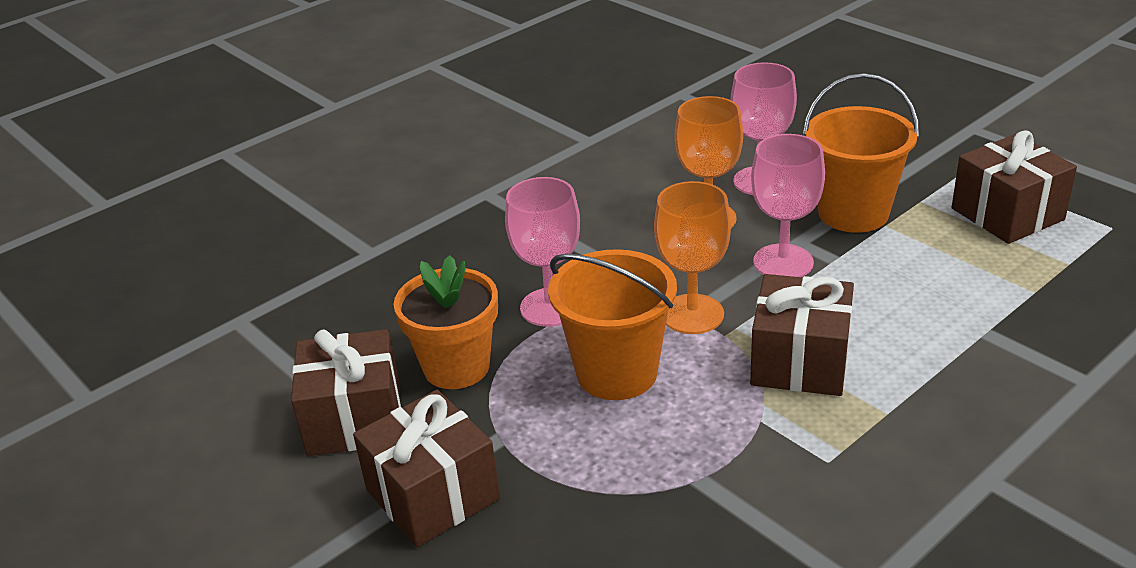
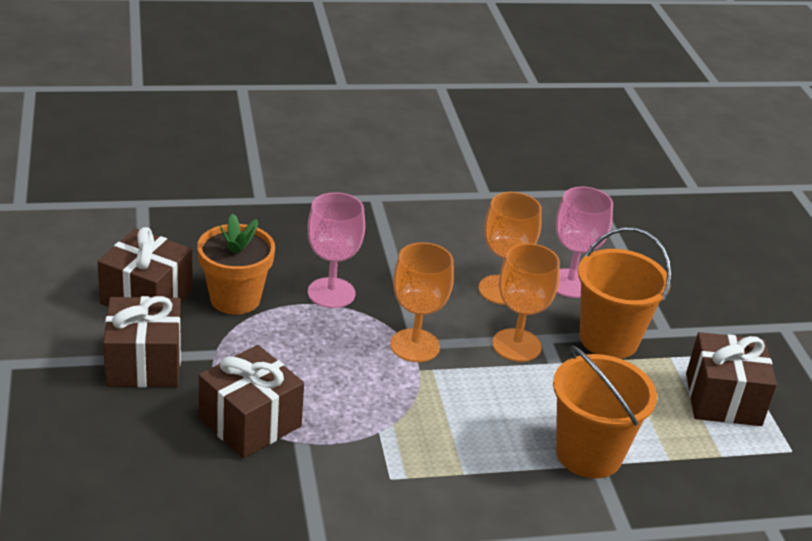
camera: 25 degrees right, 0 degrees up
(616, 373) = (325, 355): orange bucket -> orange bucket (588, 454)
(783, 262) = (516, 345): pink goblet -> orange goblet
(800, 361) = (447, 412): brown gift -> brown gift (250, 422)

